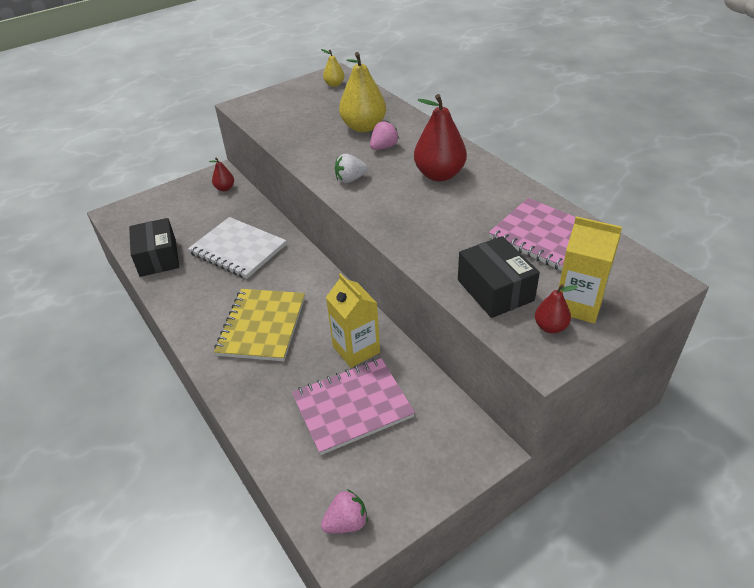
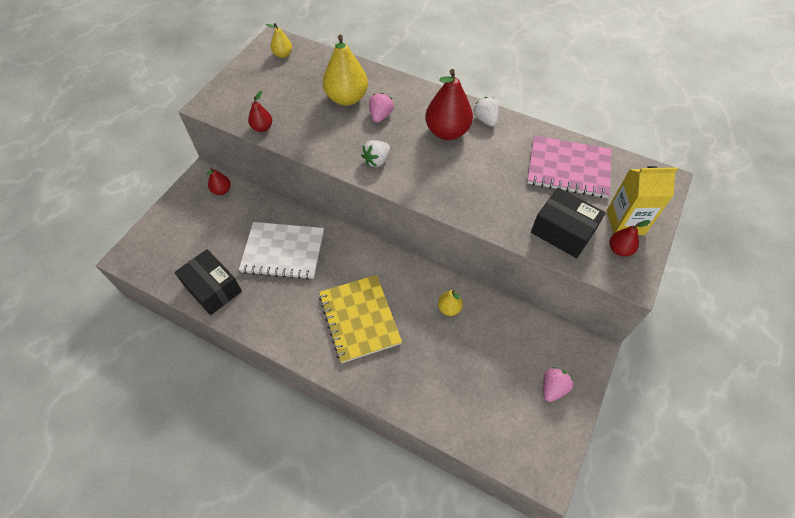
camera: 30 degrees left, 15 degrees up
(271, 131) = (262, 128): none -> red pear
(346, 522) = (537, 453): pink strawberry -> pink strawberry (553, 388)
(352, 407) = (479, 359): pink notebook -> none
(356, 349) = (449, 308): yellow carton -> yellow pear
(488, 175) = (485, 120): none -> white strawberry

